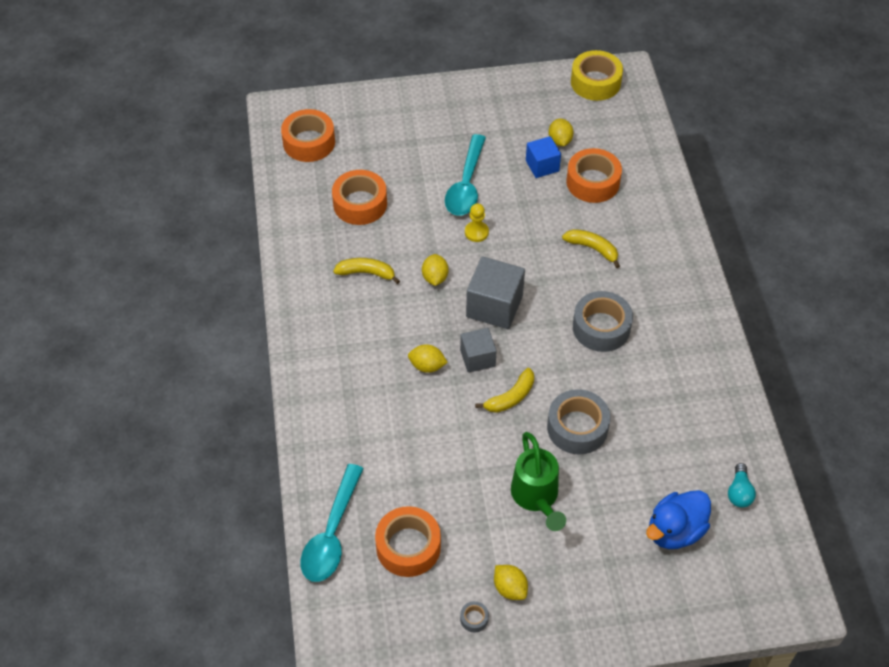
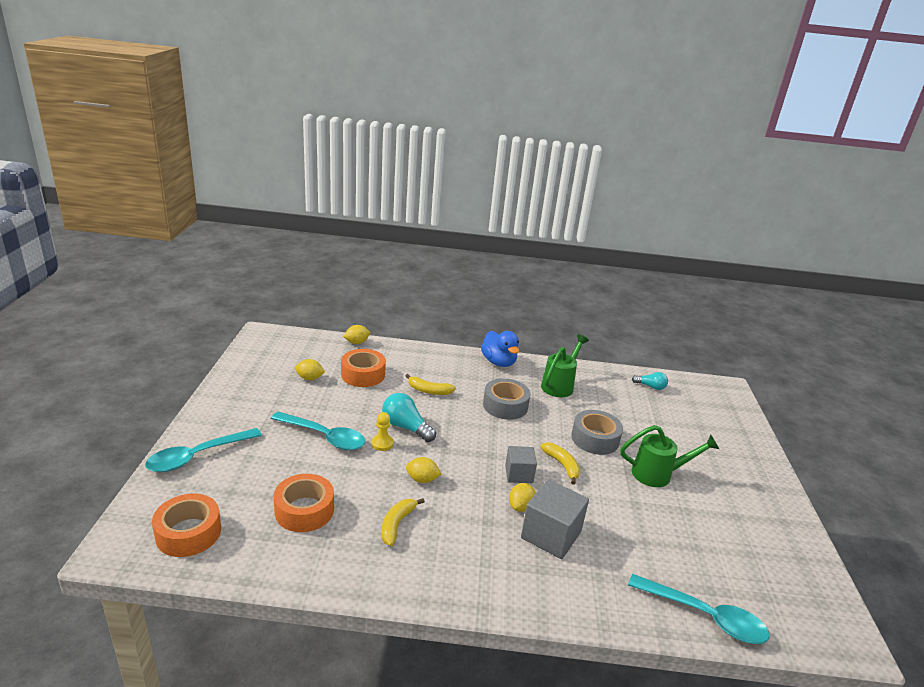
camera: 80 degrees left, 25 degrees down
(399, 109) = (197, 456): none -> turquoise spoon
(408, 547) = (712, 561): orange tape -> none
(474, 619) = (774, 535): grey tape -> none
(494, 306) = (467, 452): grey cube -> grey cube (551, 535)
(510, 588) = (742, 508): yellow lemon -> yellow lemon (356, 342)
(513, 244) = (406, 427): none -> turquoise light bulb
(542, 166) = (330, 393): blue cube -> none
(592, 249) = (429, 391): yellow banana -> yellow banana turned 120 degrees counterclockwise
(595, 82) = (261, 348): yellow tape -> none
(675, 531) = (682, 418): blue duck -> blue duck (499, 362)
(680, 380) = (560, 385): none -> green watering can

